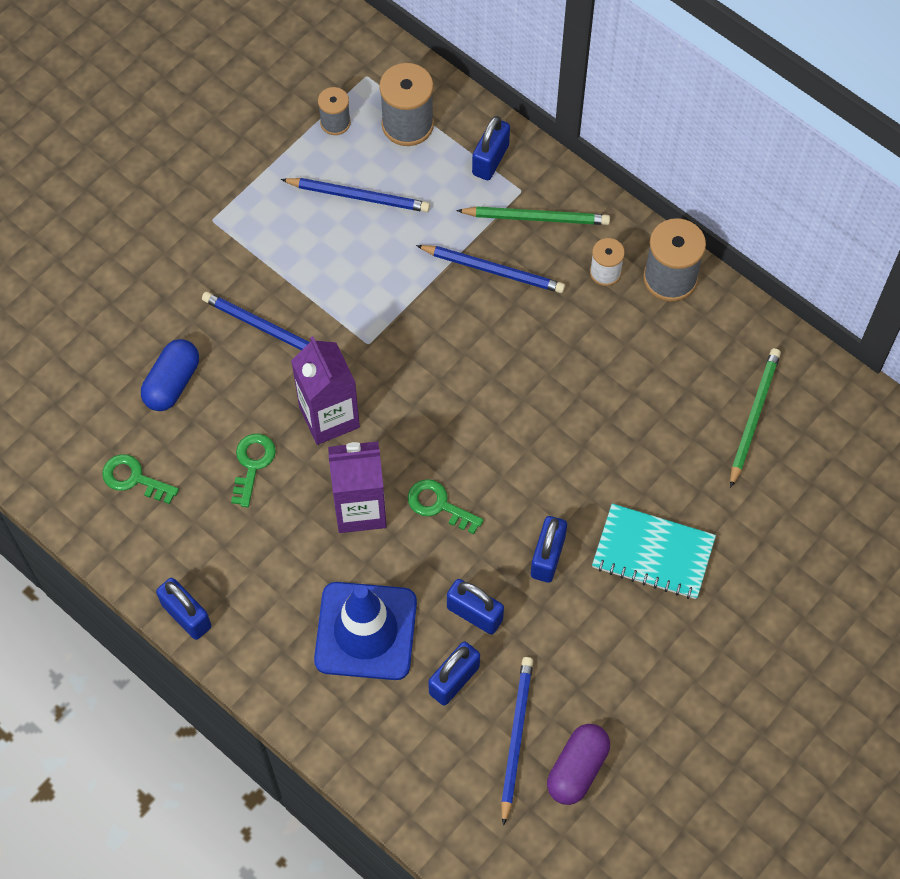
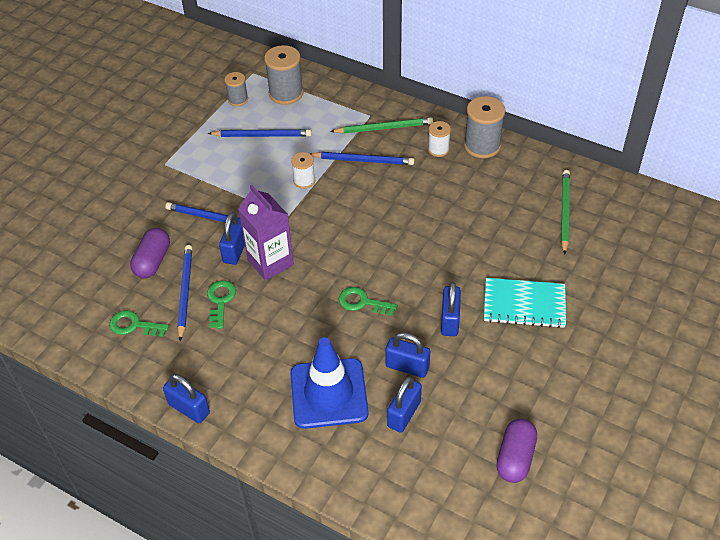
camera: 10 degrees left, 15 degrees down
(172, 383) = (152, 261): blue capsule -> purple capsule
(360, 508) = (305, 314): purple carton -> none
(402, 289) = (304, 181): none -> white spool
(490, 160) = (345, 103): blue padlock -> blue padlock (235, 250)
(515, 737) = (462, 445): blue pencil -> blue pencil (185, 292)

